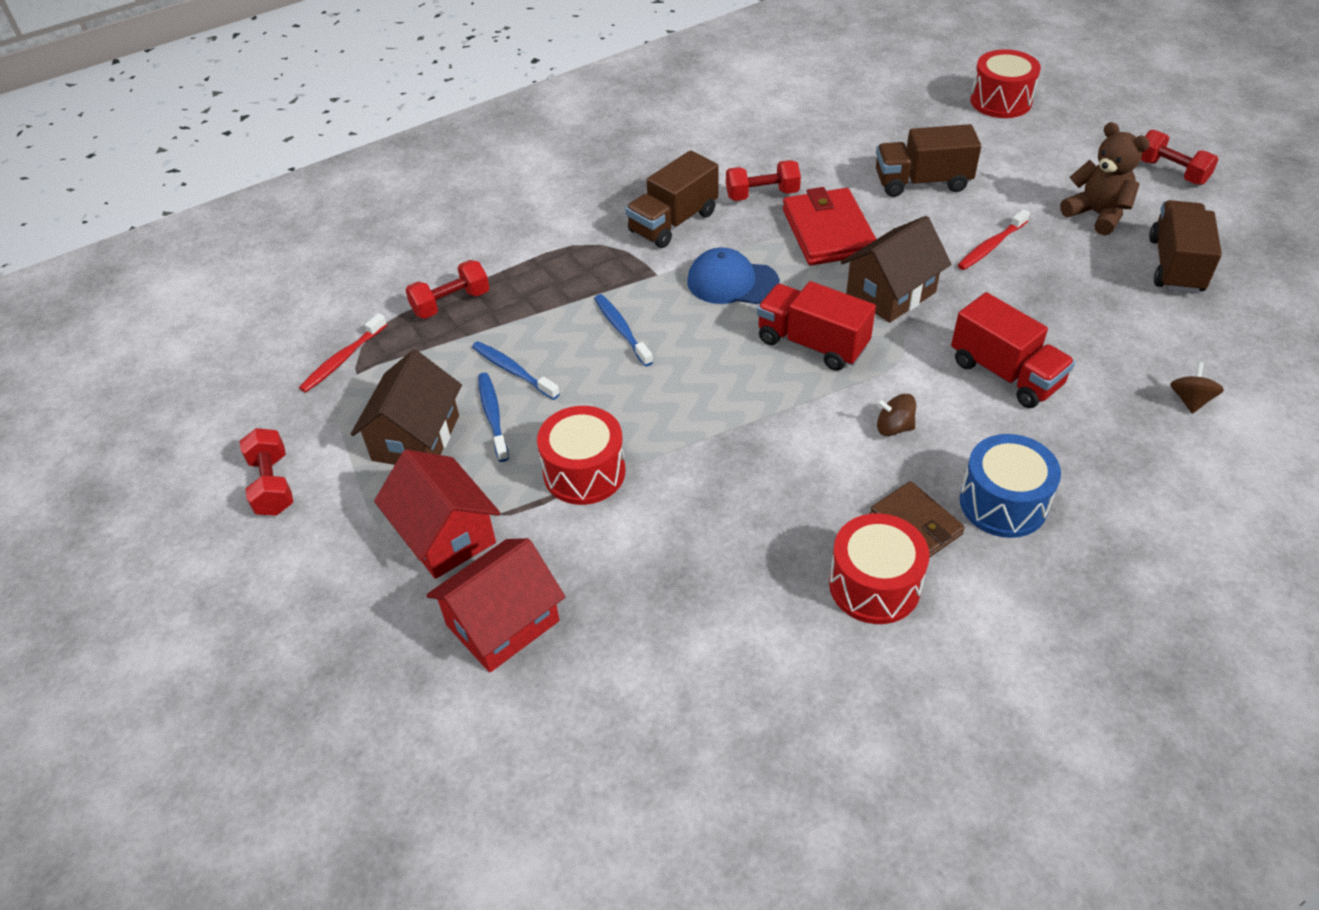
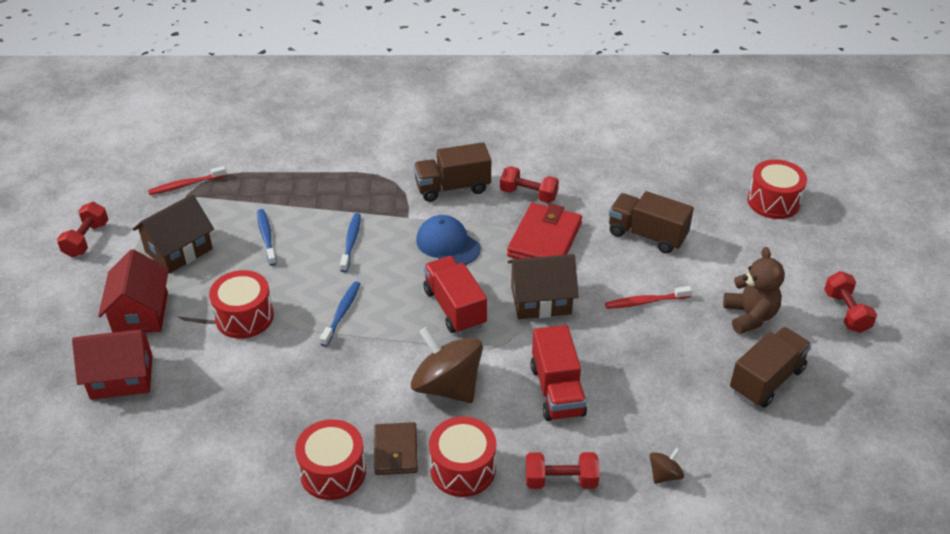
camera: 30 degrees right, 5 degrees down
(451, 303) = (273, 179): red dumbbell -> red dumbbell (561, 480)
(493, 416) = (230, 258): blue toothbrush -> blue toothbrush (341, 313)
(894, 427) = (447, 386): brown spinning top -> brown spinning top, size x2.24
(1003, 503) = (462, 469): blue drum -> red drum

